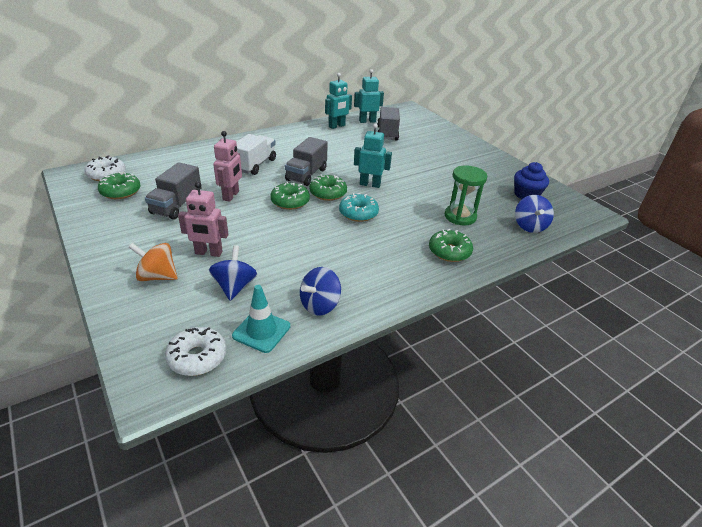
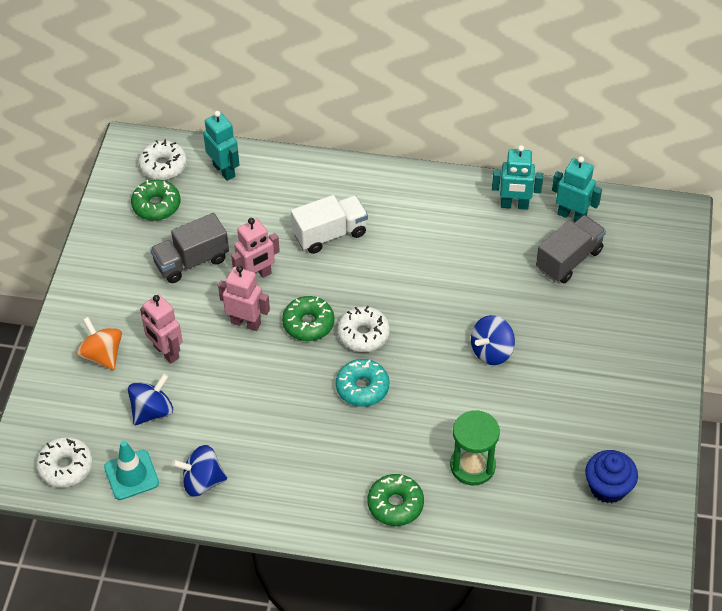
camera: 45 degrees right, 15 degrees up
(249, 217) = (246, 323): none -> pink robot
(306, 175) = (371, 287): grey truck -> none
(328, 193) = (363, 334): green donut -> white donut
(370, 184) = (428, 348): turquoise robot -> turquoise robot (224, 170)
(529, 226) = (537, 534): blue spinning top -> blue spinning top (491, 351)

